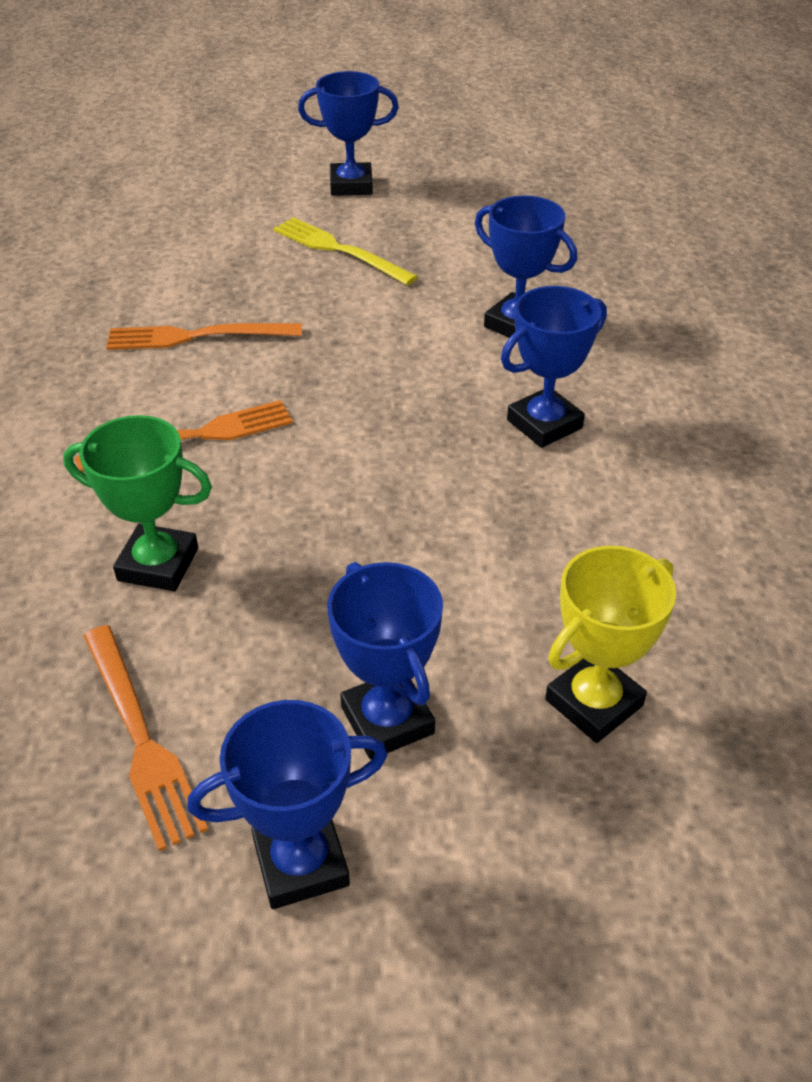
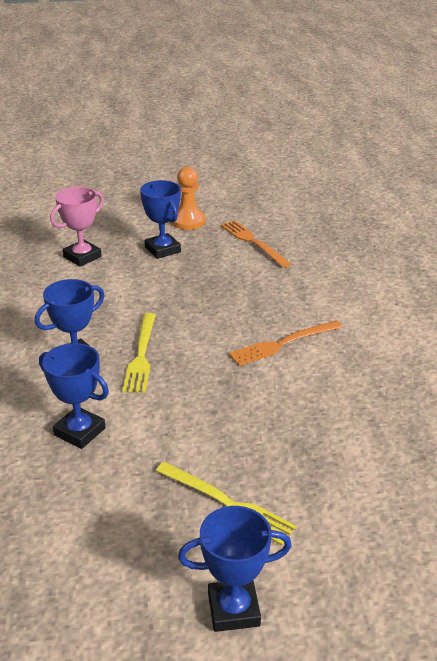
camera: 175 degrees right, 10 degrees down
(158, 564) = (273, 289): green trophy -> none
(197, 336) = (312, 409): orange fork -> none
(301, 863) = (188, 221): blue trophy -> orange pawn
(438, 428) = (141, 355): none -> yellow fork
(594, 702) = (82, 257): yellow trophy -> pink trophy

